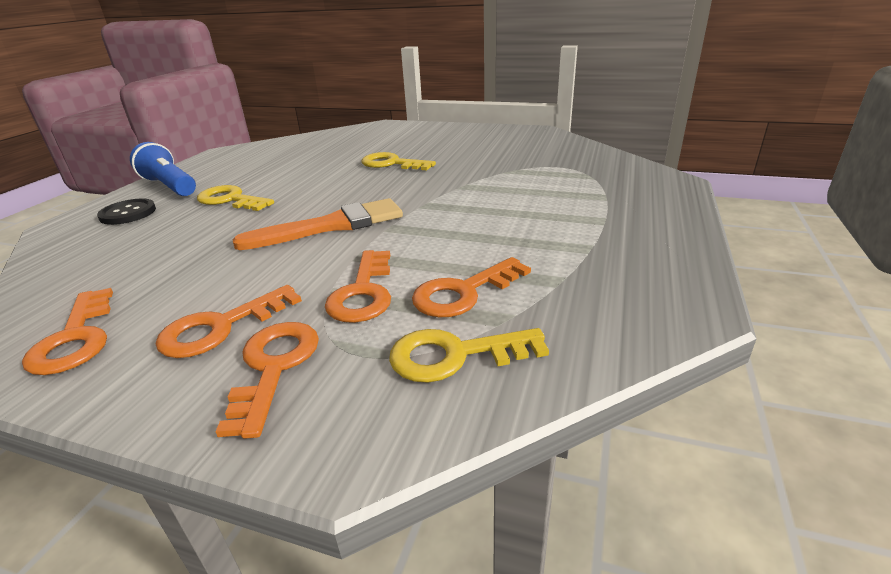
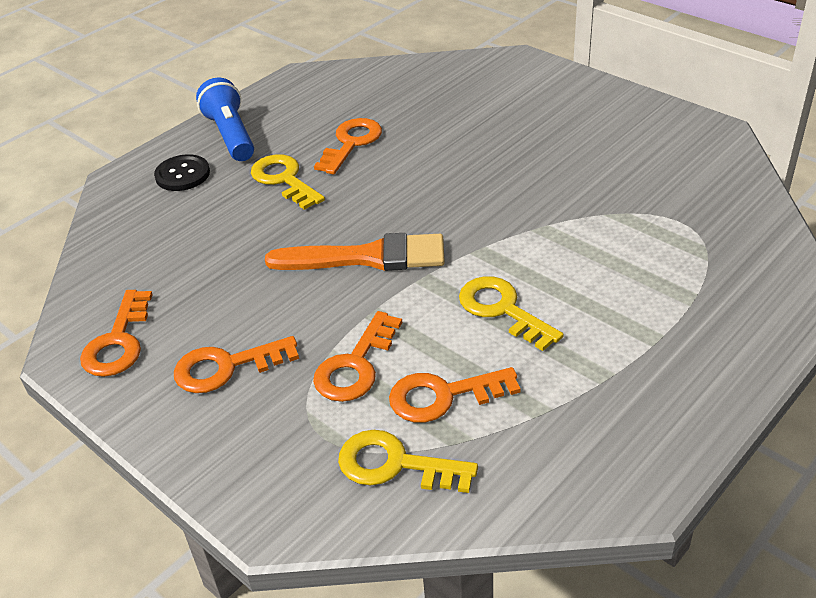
camera: 25 degrees right, 10 degrees up
(274, 367) = (253, 426): orange key -> orange key (351, 143)
(392, 163) = (483, 157): yellow key -> yellow key (502, 309)

